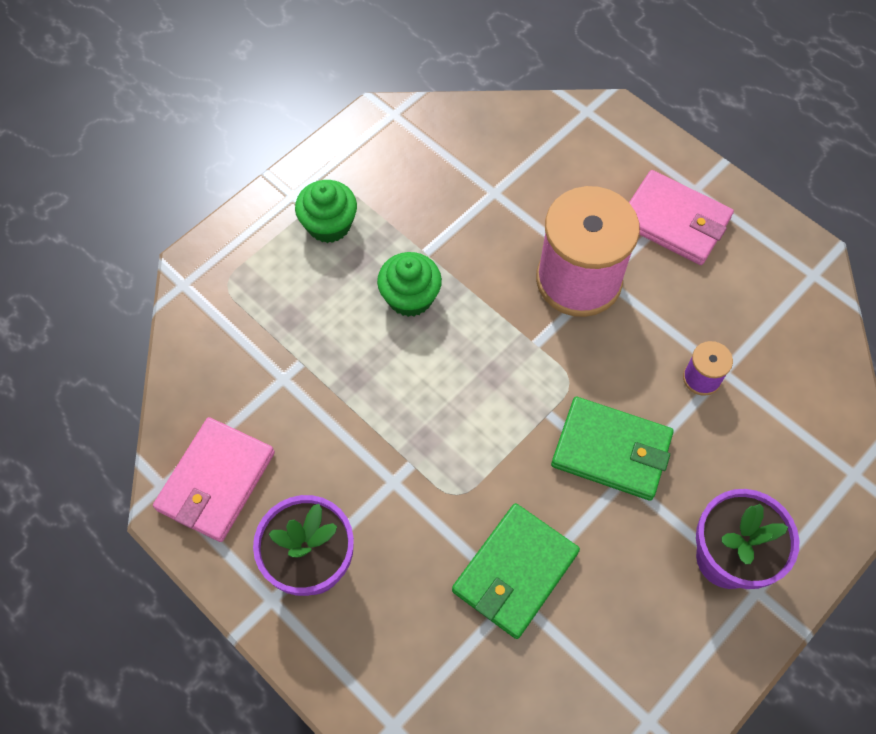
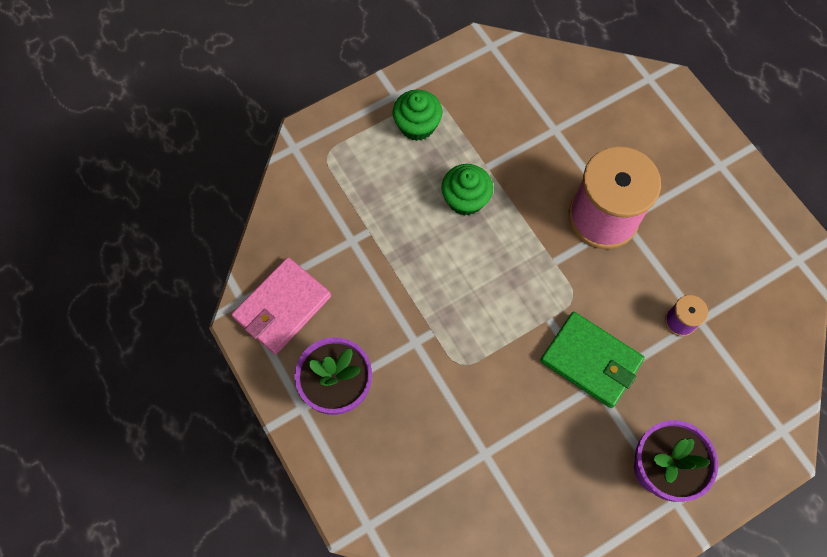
camera: 15 degrees right, 5 degrees up
(515, 572) = (489, 435): green wallet -> none
(674, 221) = (695, 187): pink wallet -> none

